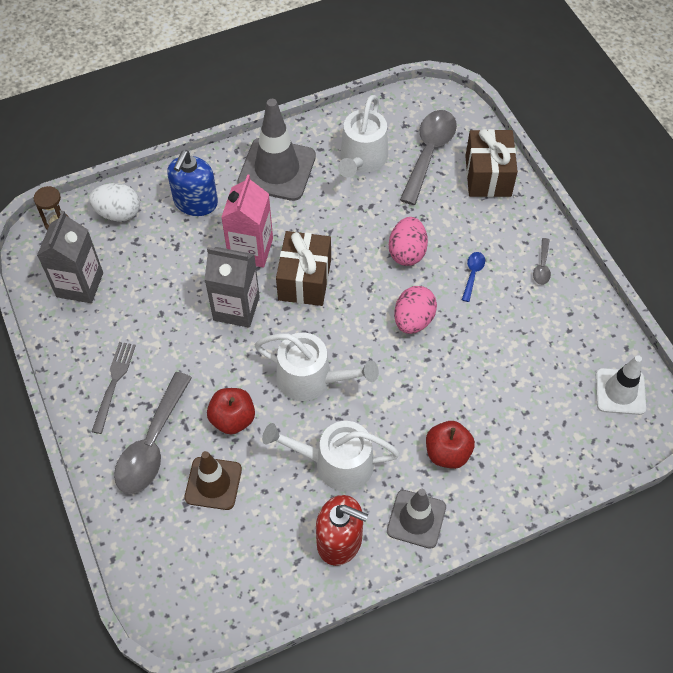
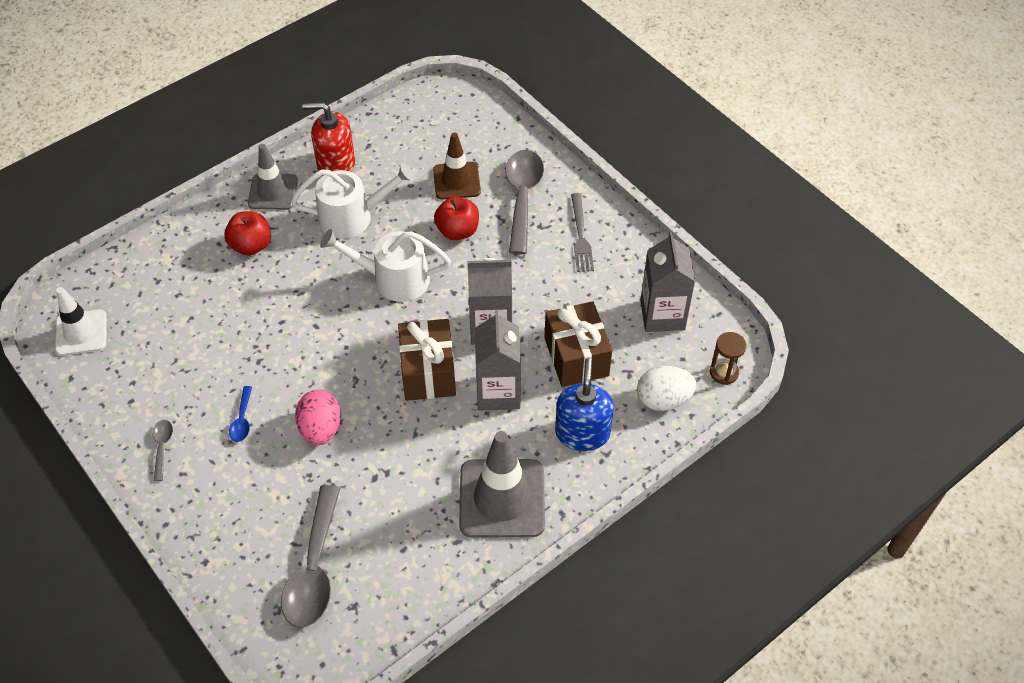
camera: 165 degrees right, 5 degrees down
(251, 249) = (498, 392): pink carton -> grey carton
(362, 159) = (399, 539): white watering can -> none
(413, 320) = (301, 356): pink egg -> none
(488, 176) = (233, 553): brown gift -> brown gift (576, 357)

